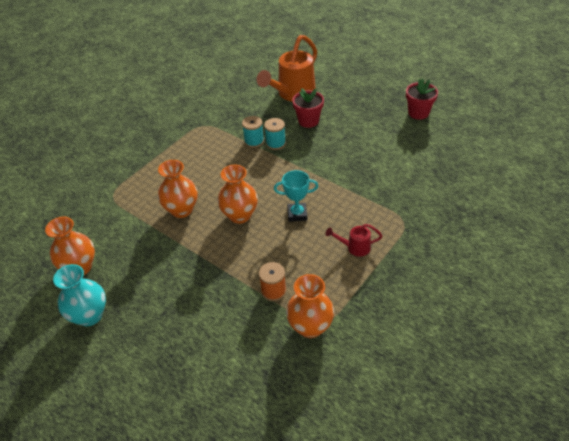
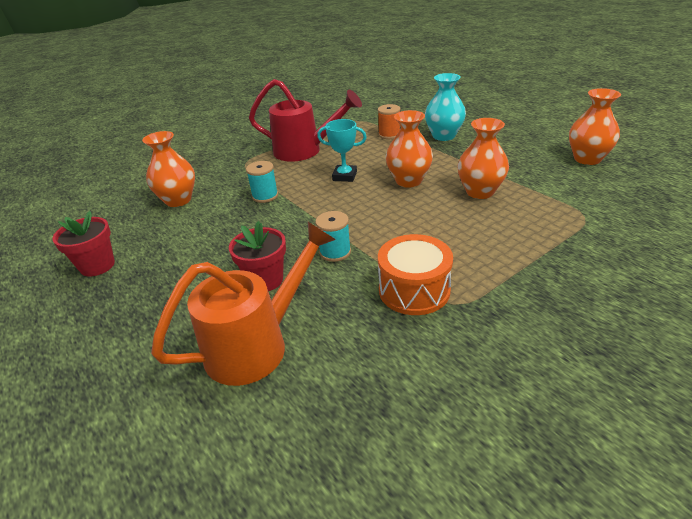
camera: 165 degrees left, 10 degrees down
(90, 315) = (556, 133): turquoise vase -> turquoise vase (443, 136)
(224, 128) = (414, 290): none -> orange drum
(254, 141) = (367, 260): turquoise spool -> turquoise spool (265, 196)
(310, 327) = (367, 119): orange vase -> orange vase (178, 200)
(355, 247) = (304, 151): red watering can -> red watering can, size x2.15

